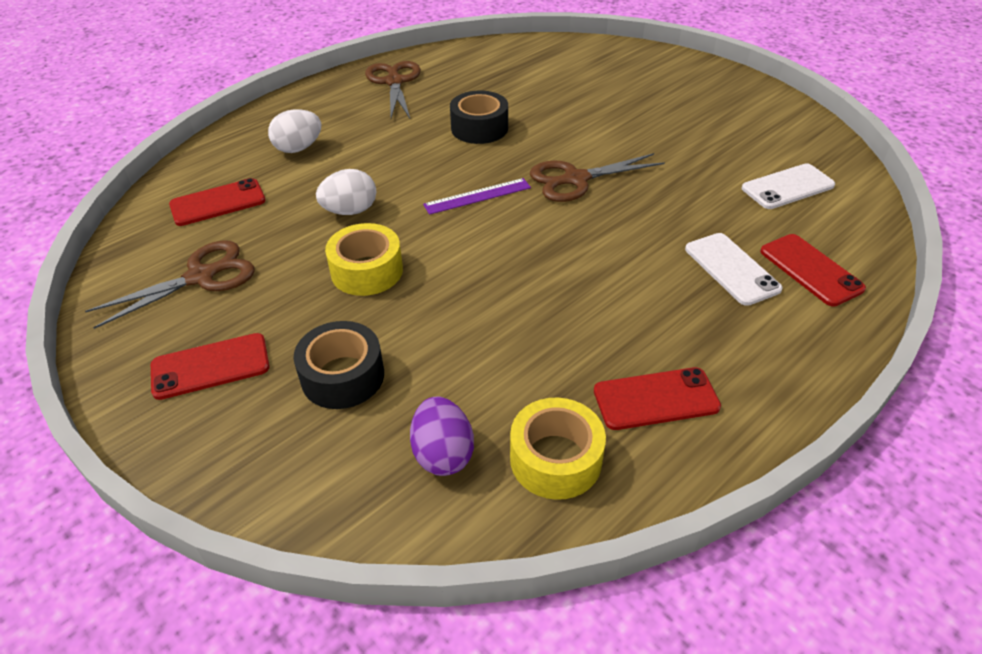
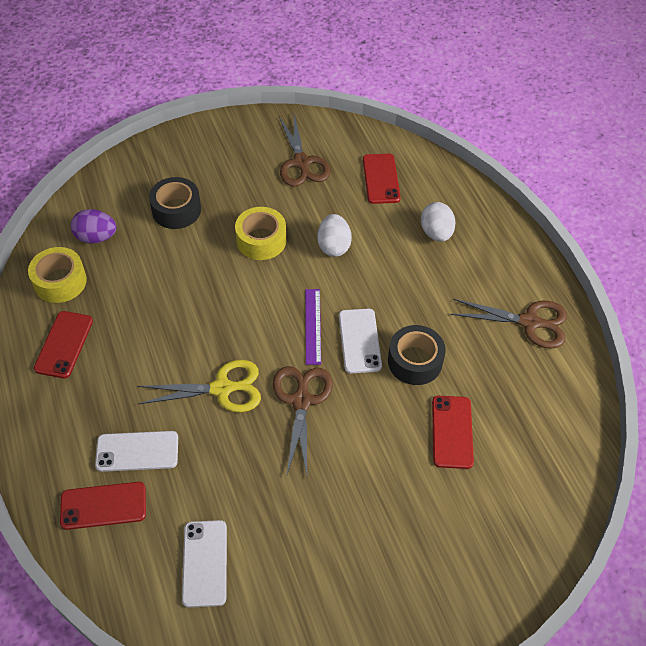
camera: 110 degrees right, 10 degrees up
(210, 366) = (219, 159): red phone -> red phone (452, 432)
(477, 163) = (359, 341): none -> white phone
(605, 234) = (222, 388): none -> yellow scissors

